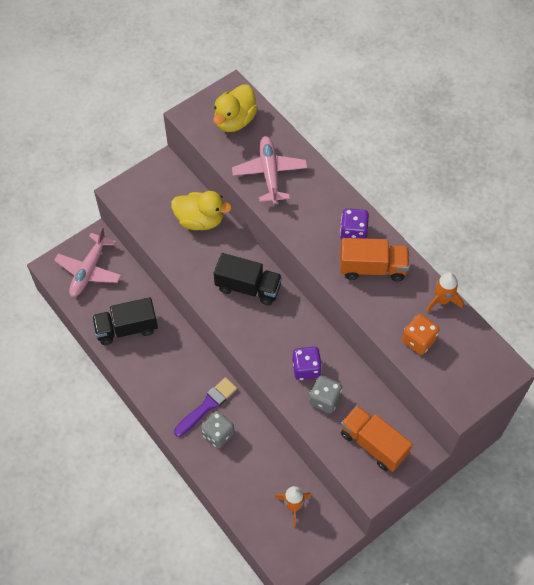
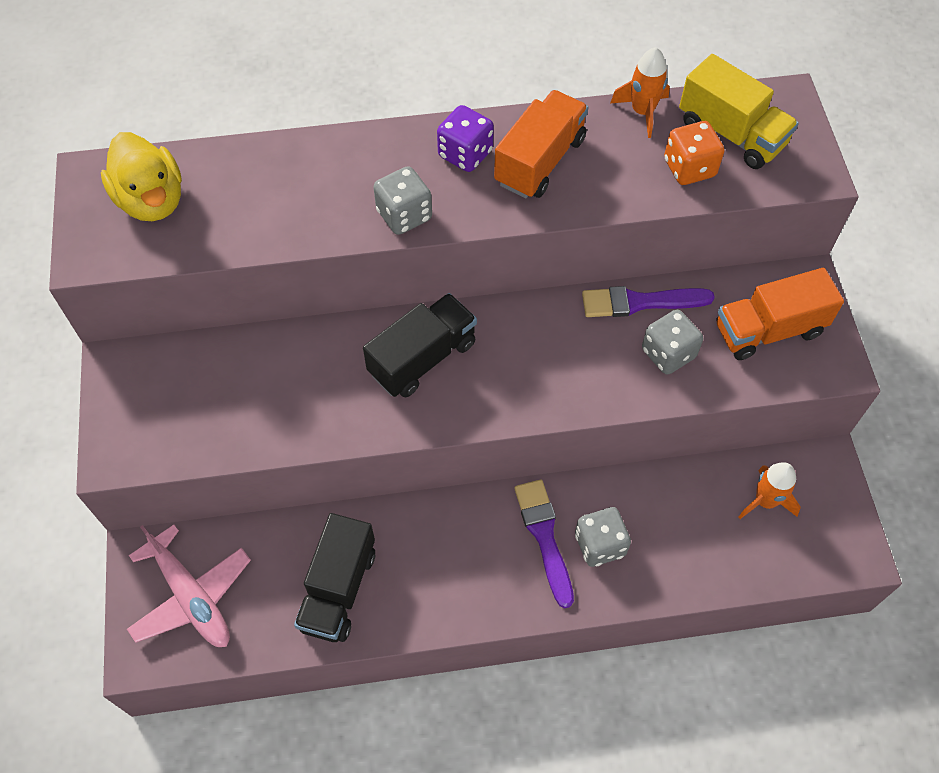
camera: 60 degrees left, 0 degrees up
(200, 220) = (258, 364): yellow duck -> none
(269, 173) = (285, 203): pink plane -> none
(296, 226) = (404, 215): none -> grey dice
(306, 369) = (605, 351): purple dice -> none
(348, 371) = (640, 302): none -> purple brush
(458, 351) = (731, 134): none -> yellow truck

